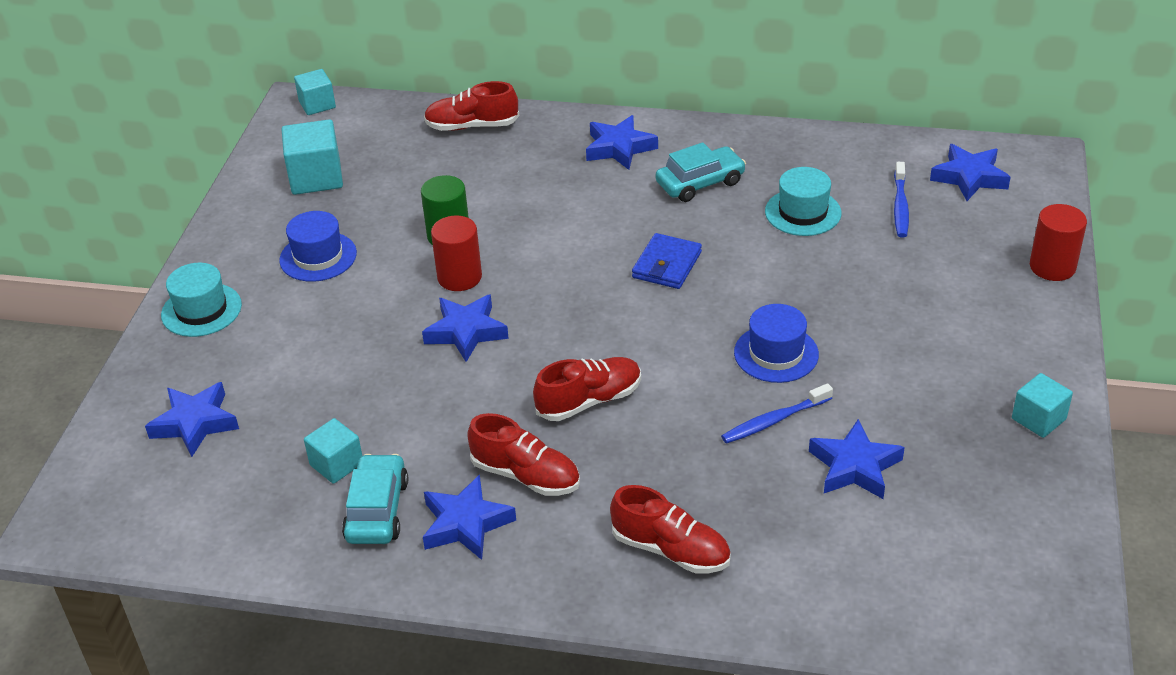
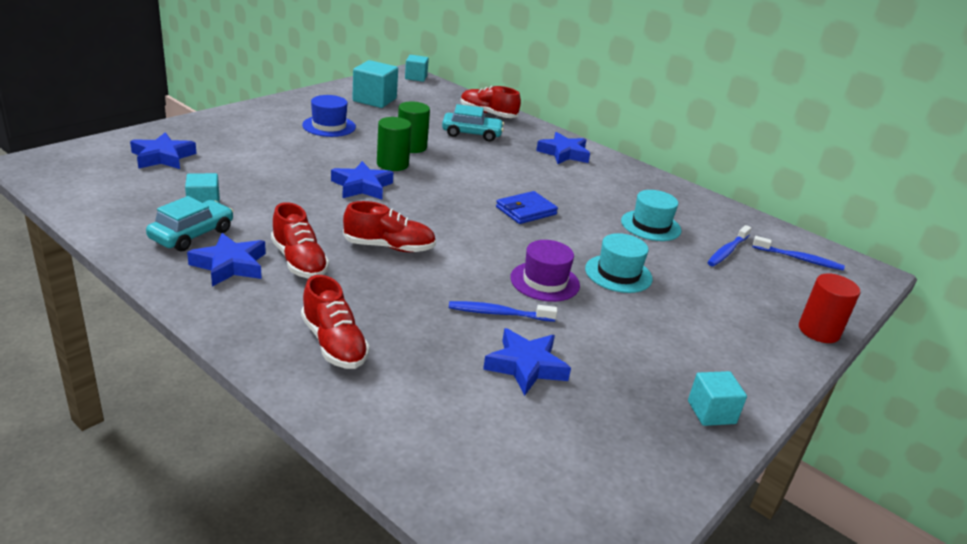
camera: 25 degrees right, 10 degrees down
(201, 310) = (239, 120): turquoise hat -> turquoise hat (618, 274)
(459, 277) = (392, 164): red cylinder -> green cylinder
(700, 183) = (596, 186): turquoise car -> turquoise car (471, 134)
(776, 353) = (545, 281): blue hat -> purple hat
(969, 177) = (798, 259): blue star -> blue toothbrush

